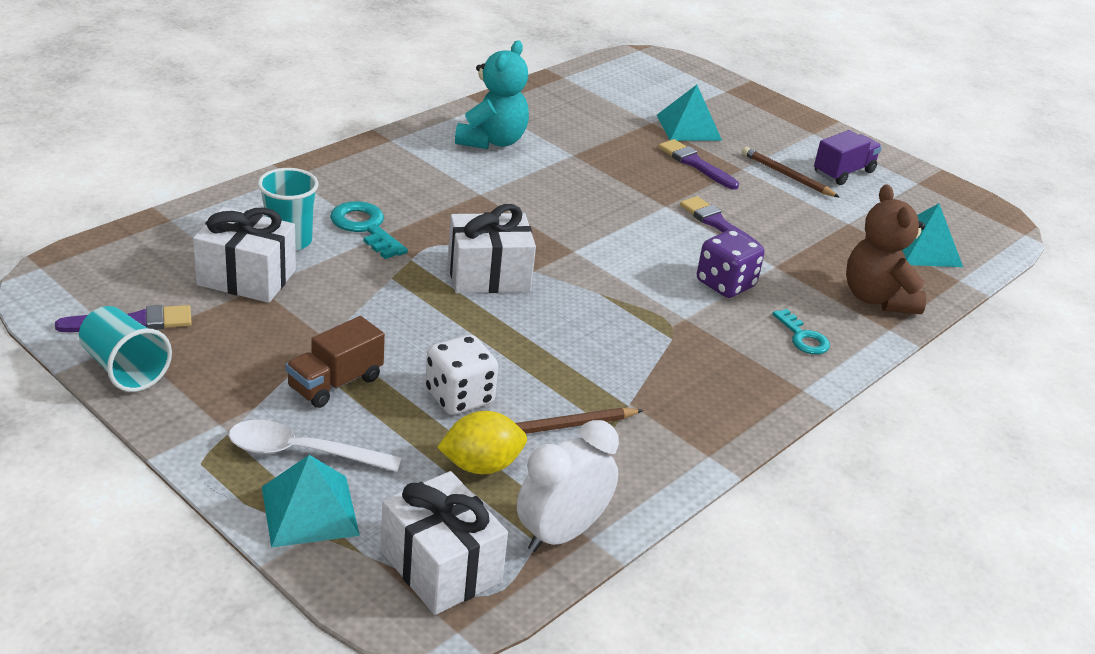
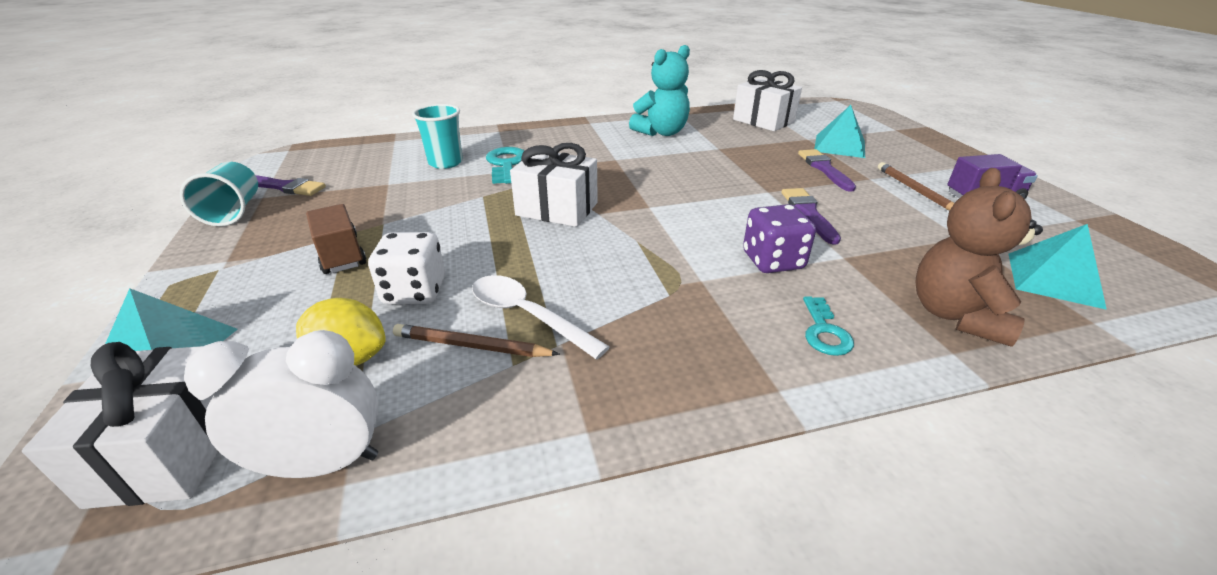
camera: 35 degrees right, 0 degrees up
(246, 277) = (388, 177): white gift -> white gift (763, 121)
(301, 452) = (239, 298): white spoon -> white spoon (527, 315)
(335, 383) = (341, 255): brown truck -> brown truck turned 75 degrees clockwise

